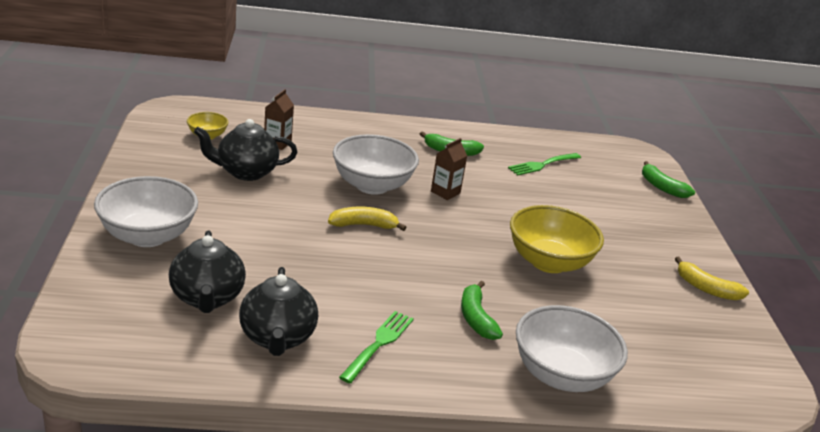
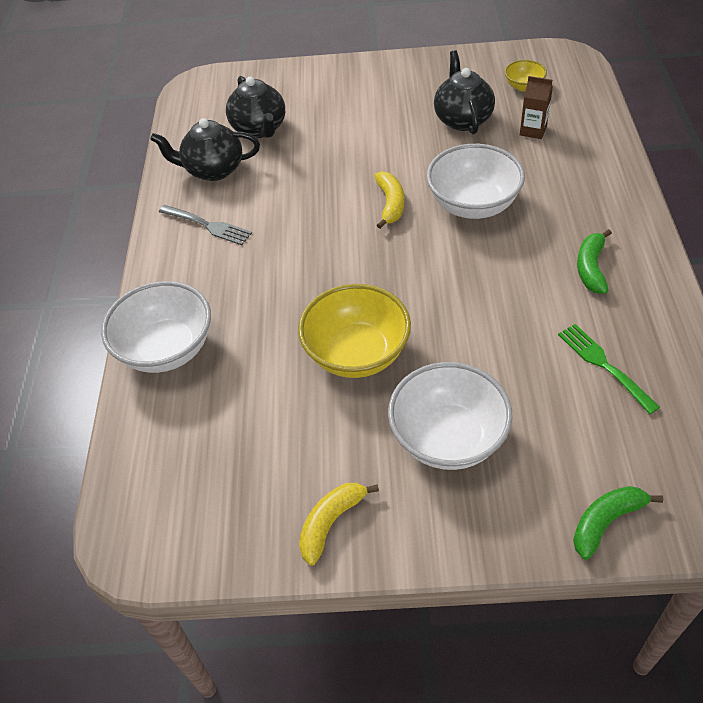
camera: 100 degrees right, 20 degrees up
(148, 236) = (337, 87): white bowl -> white bowl (448, 438)
(207, 298) = (259, 129): black teapot -> black teapot turned 105 degrees counterclockwise
(379, 344) = (208, 225): green fork -> grey fork
(445, 192) = (482, 264): brown carton -> none
(476, 318) = (248, 288): green banana -> none

